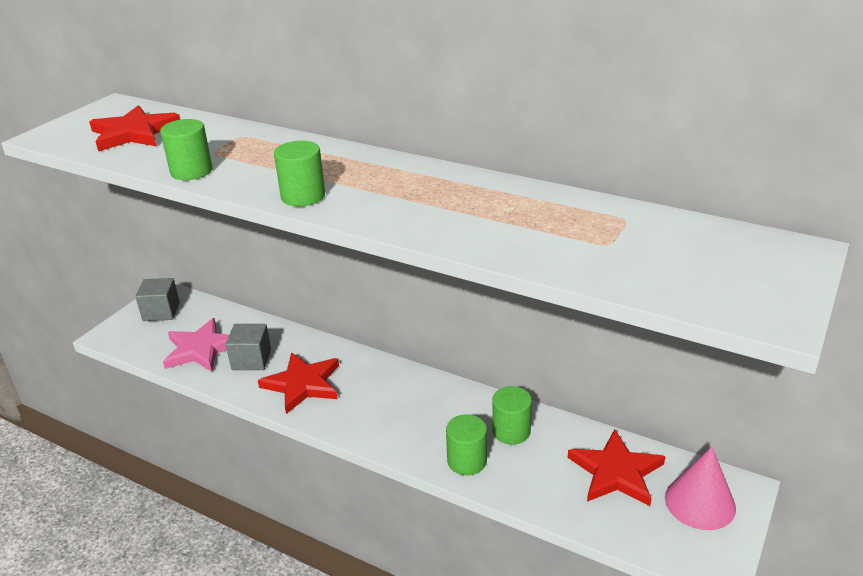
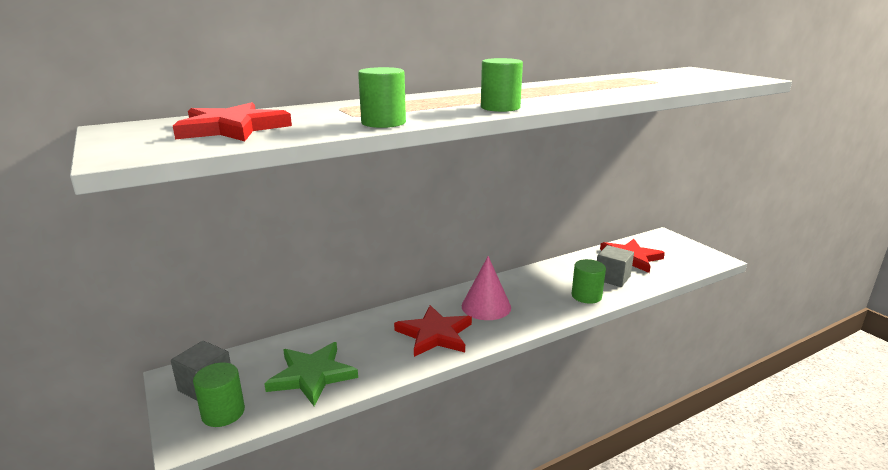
camera: 60 degrees left, 10 degrees down
(201, 349) = (312, 375): pink star -> green star
(251, 360) = (368, 351): grey cube -> grey cube (612, 278)
(511, 431) = (569, 274): green cylinder -> green cylinder (223, 413)
(700, 502) = (668, 247): pink cone -> pink cone (486, 306)

